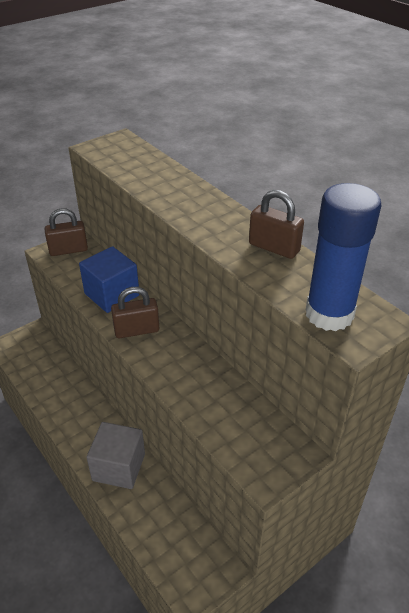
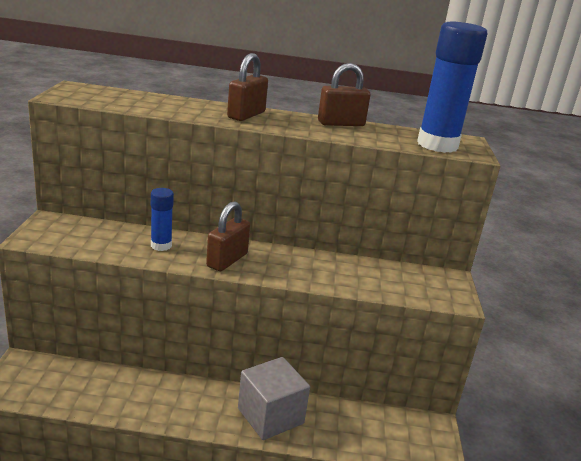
camera: 50 degrees left, 15 degrees down
(68, 250) = (55, 230): brown padlock -> brown padlock (246, 115)
(112, 294) = (161, 245): blue cube -> blue glue stick

